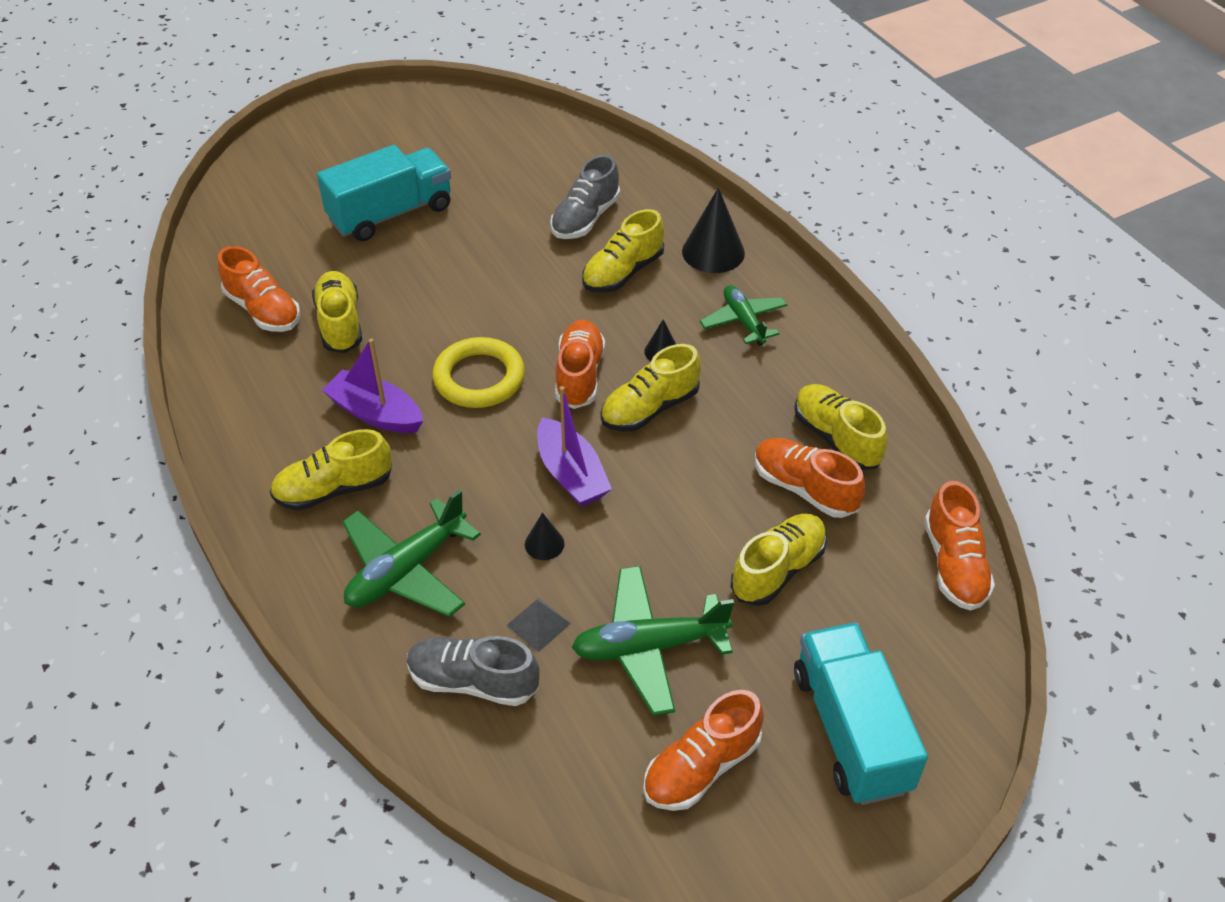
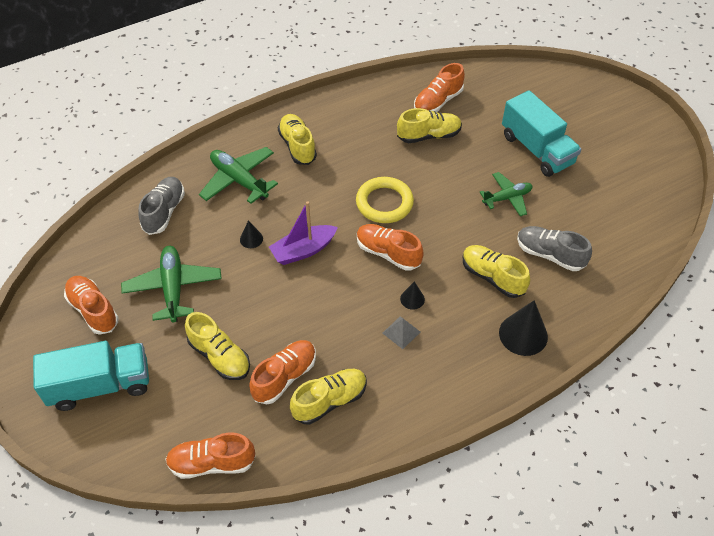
camera: 90 degrees right, 5 degrees up
(375, 413) = (354, 158): purple boat -> none
(538, 624) = (196, 238): grey pyramid -> grey pyramid (401, 332)
(579, 375) = (388, 253): orange shoe -> orange shoe turned 150 degrees counterclockwise
(650, 408) = (358, 291): yellow shoe -> none
(743, 321) = (447, 350): green plane -> green plane (507, 198)

